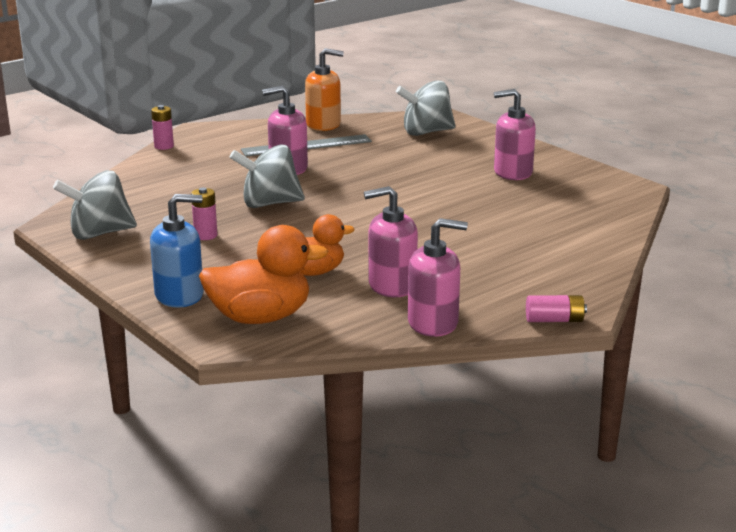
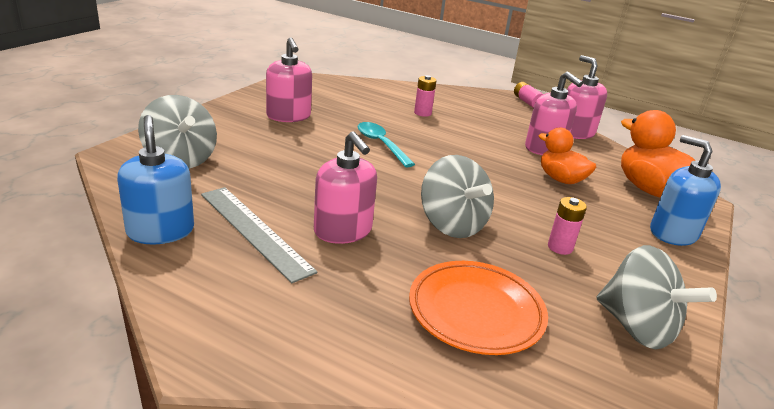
camera: 115 degrees left, 5 degrees up
(164, 146) = (310, 374): pink battery -> pink battery (422, 113)
(166, 190) = (476, 312): none -> orange plate
(323, 125) = (160, 231): orange soap dispenser -> blue soap dispenser
(432, 202) = (381, 144): none -> turquoise spoon

